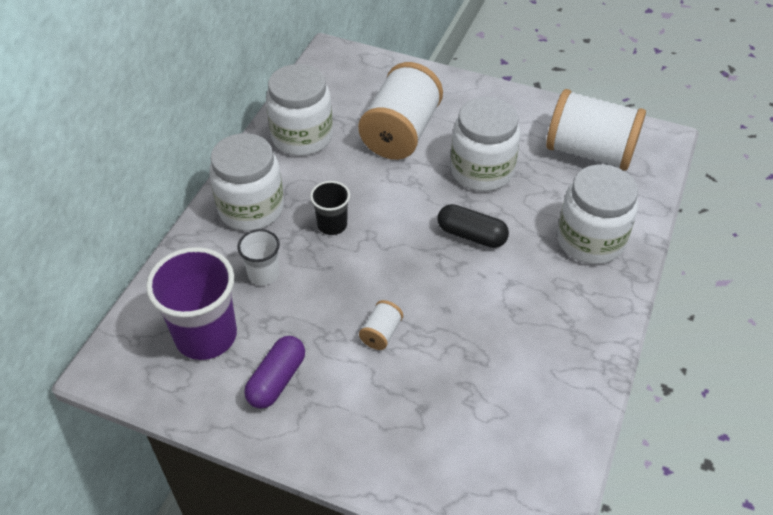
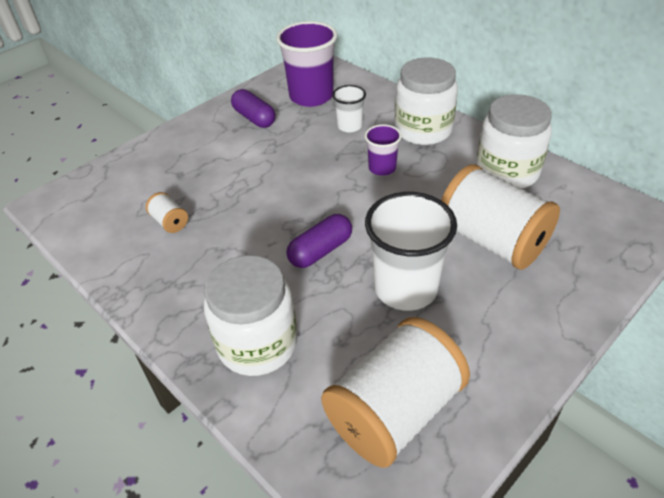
camera: 115 degrees right, 5 degrees down
(332, 225) = (382, 168): black cup -> purple cup
(381, 333) = (255, 170): white spool -> white spool (170, 222)
(471, 235) = (320, 251): black capsule -> purple capsule
(481, 171) = (405, 288): white jar -> white cup

